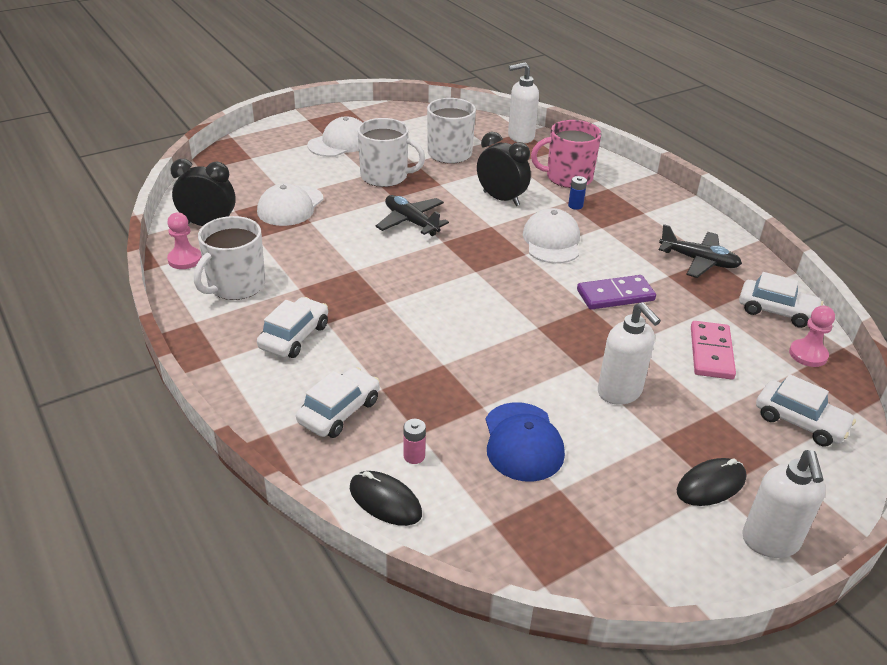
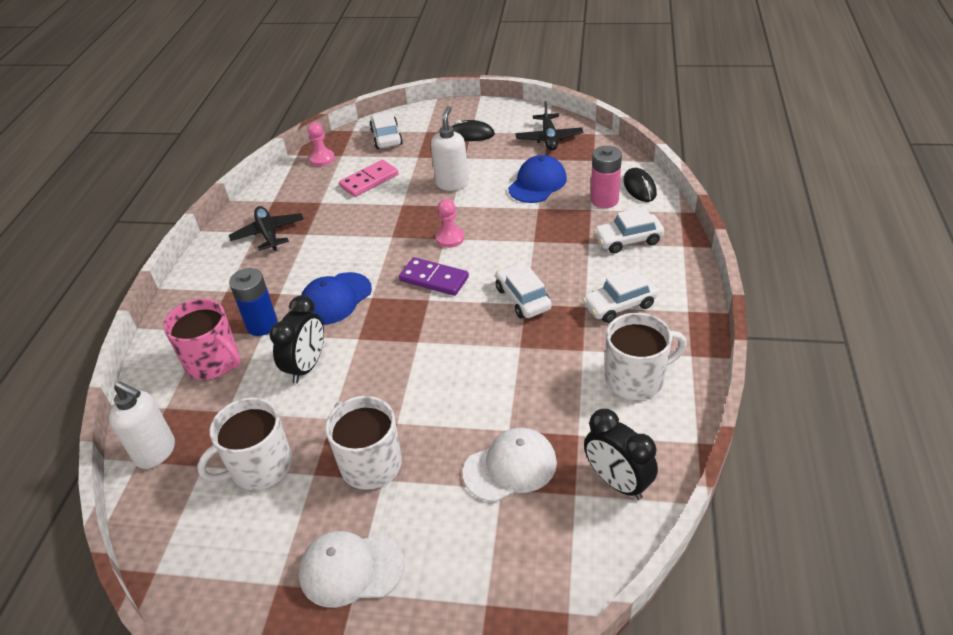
camera: 135 degrees left, 5 degrees up
(185, 259) = (668, 438): pink pawn -> pink pawn (450, 238)
(411, 222) = (418, 379): black plane -> black plane (549, 138)
(414, 456) = (604, 200): pink battery -> pink battery, size x1.96
(501, 199) = (307, 366): black clock -> black clock turned 150 degrees counterclockwise
(552, 241) = (335, 299): white cap -> blue cap
(575, 205) = (262, 325): blue battery -> blue battery, size x1.96
(615, 295) = (363, 236): purple domino -> purple domino (434, 279)
(770, 542) = (479, 111): white soap dispenser -> none
(776, 311) = (290, 184): white car -> white car (523, 298)

